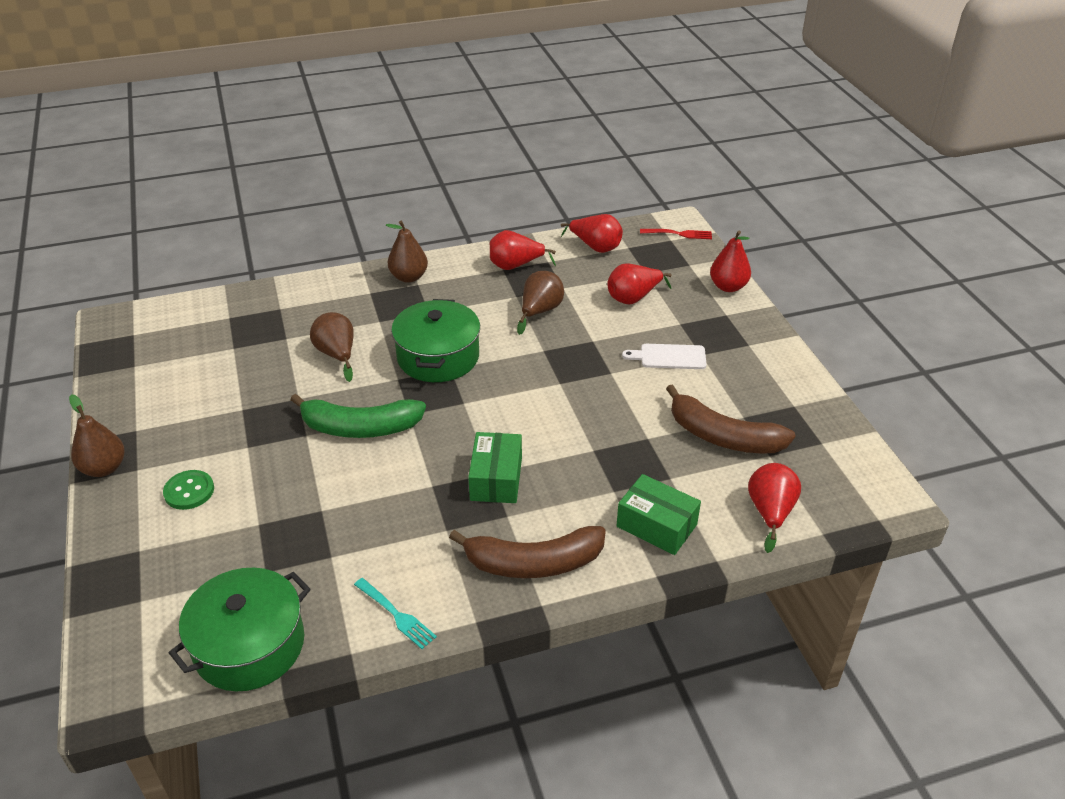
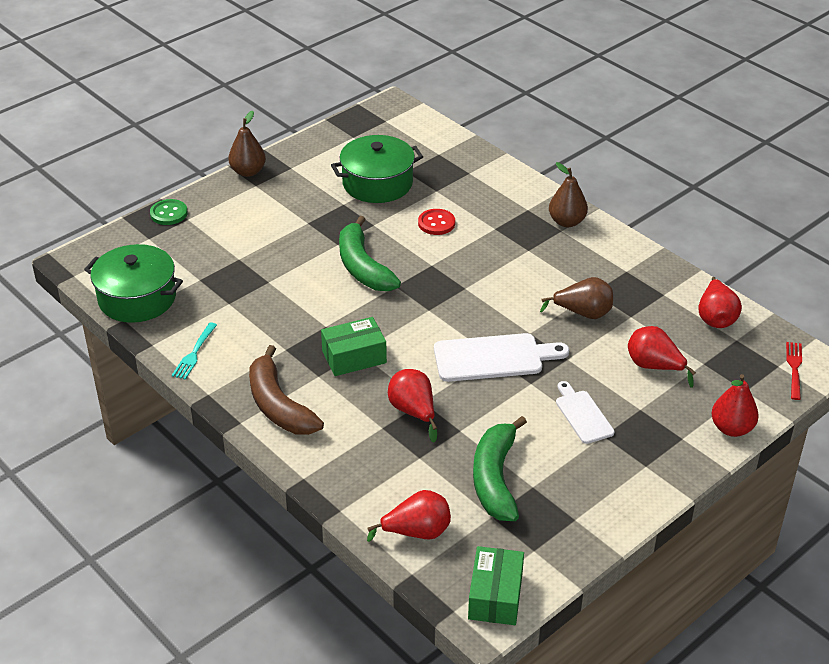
camera: 65 degrees right, 0 degrees up
(189, 491) = (250, 216): green button -> green button (169, 213)
(337, 355) = (436, 223): brown pear -> red button
(438, 357) = (474, 276): green pot -> green pot (377, 183)
(515, 266) = (638, 276): red pear -> red pear (413, 412)
(562, 384) = (493, 358): none -> white cutting board
(656, 525) = (358, 464): green box -> green box (495, 596)
(678, 234) = (794, 368): red fork -> red fork turned 150 degrees counterclockwise
(723, 436) = (495, 478): brown banana -> green banana

